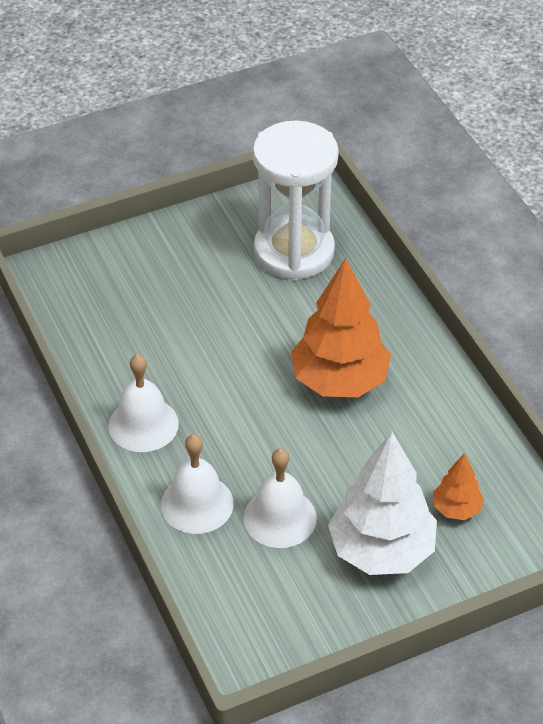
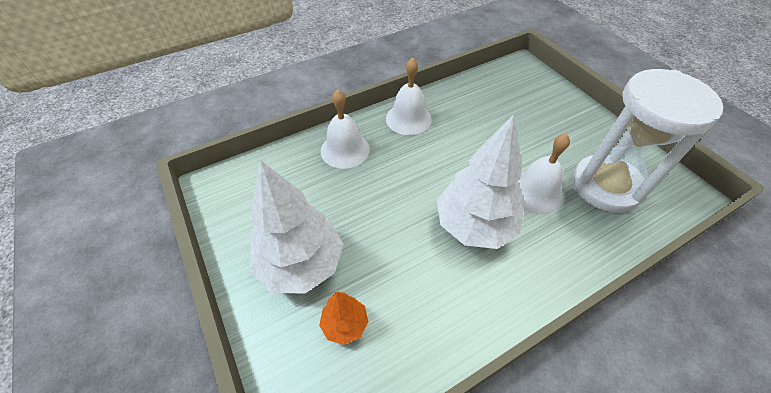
camera: 85 degrees right, 5 degrees up
(280, 517) = (334, 195): white bell -> white bell (535, 192)
(339, 381) = (474, 225): orange tree -> white tree

